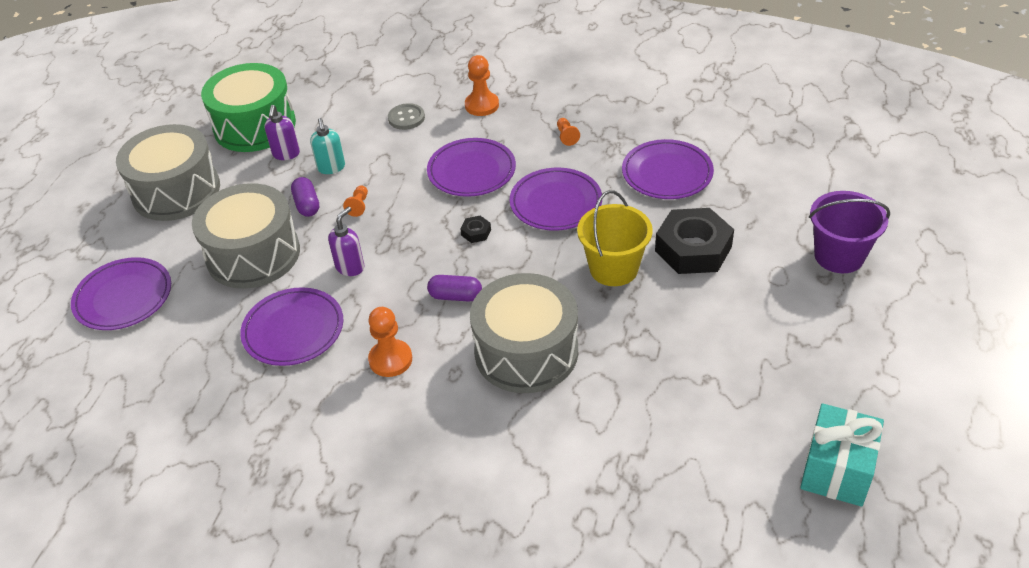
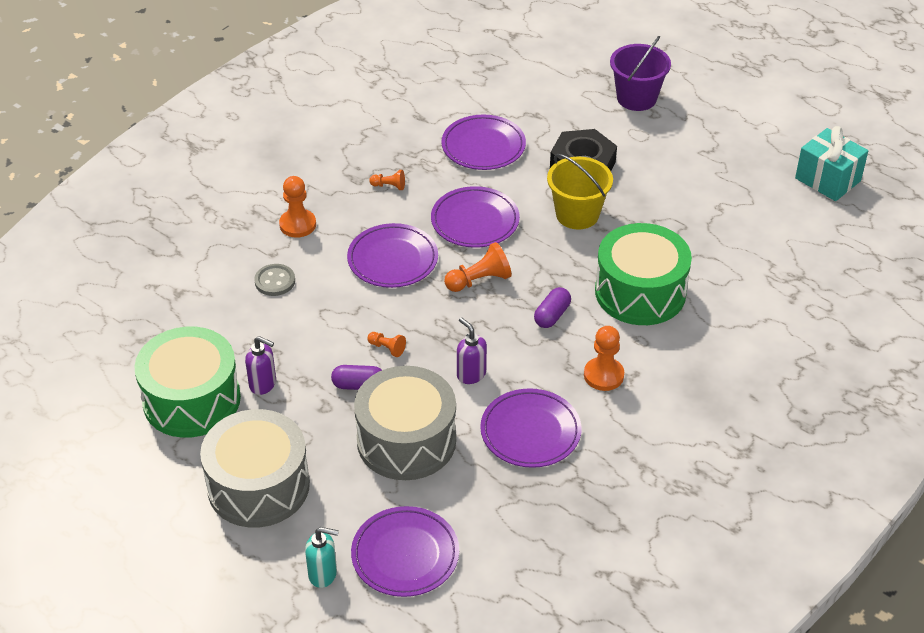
camera: 70 degrees left, 0 degrees up
(331, 168) = (313, 355): turquoise soap dispenser -> turquoise soap dispenser (323, 574)
(476, 232) = (479, 280): black nut -> orange pawn
(526, 352) = (640, 292): grey drum -> green drum

